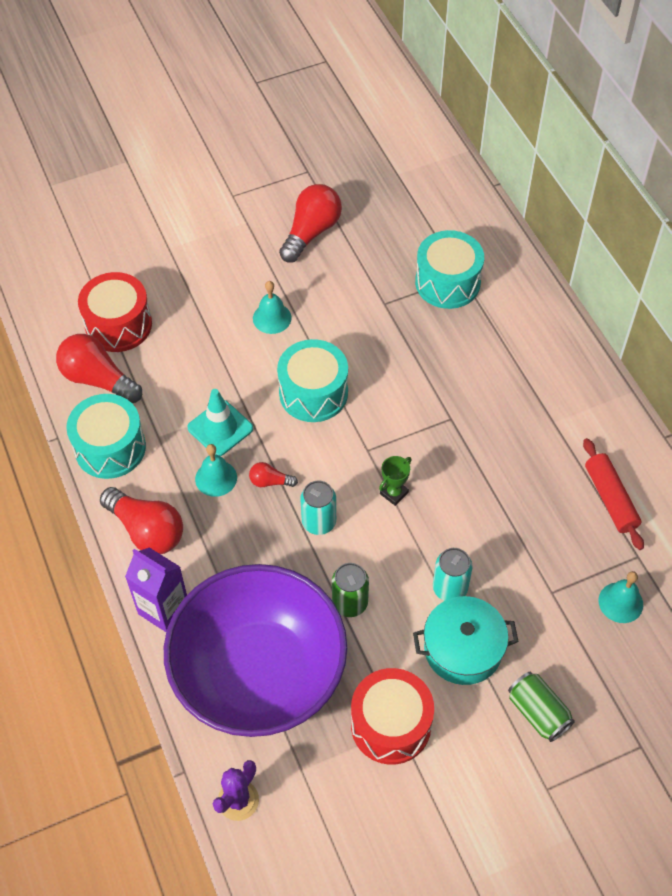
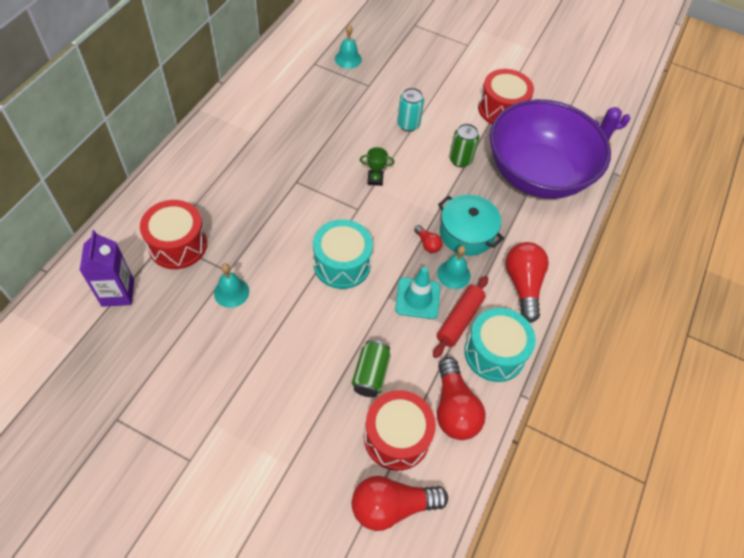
camera: 135 degrees left, 0 degrees up
(163, 609) = (555, 240): purple carton -> purple carton (118, 293)
(272, 318) = (300, 333): turquoise bell -> turquoise bell (231, 292)
(311, 232) = (190, 366): red light bulb -> red light bulb (392, 506)
(319, 522) = (428, 203): turquoise can -> none
(447, 282) = (178, 245): turquoise drum -> red drum
(463, 649) = (435, 103): turquoise pot -> turquoise pot (466, 233)
(538, 712) = (437, 63): green can -> green can (370, 374)
(610, 499) = (287, 87): red rolling pin -> red rolling pin (459, 320)

